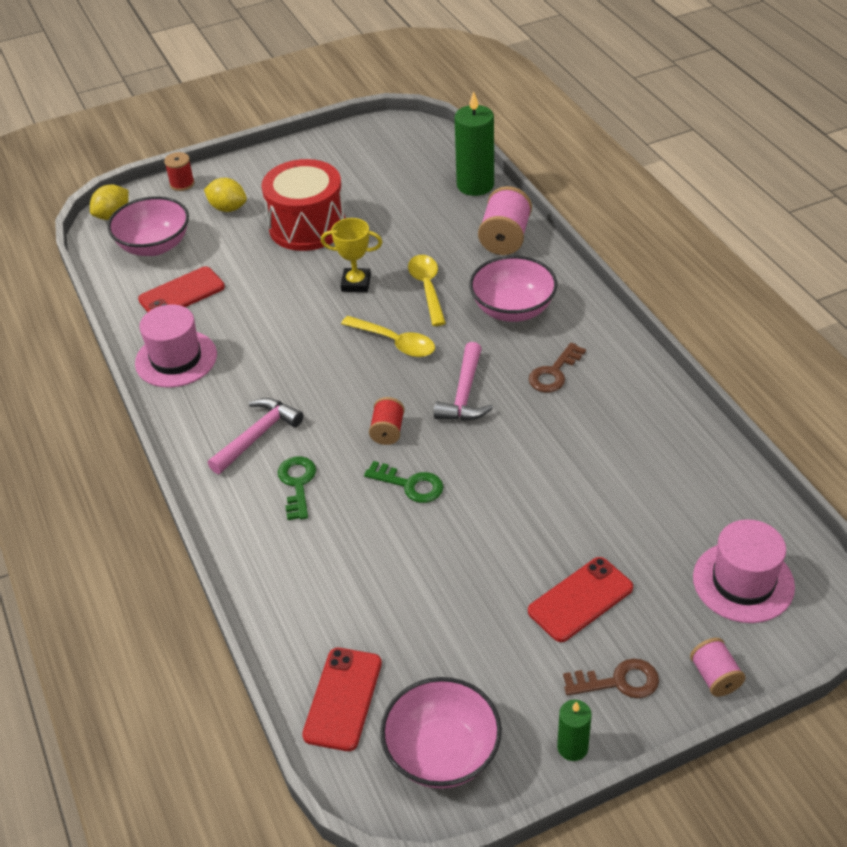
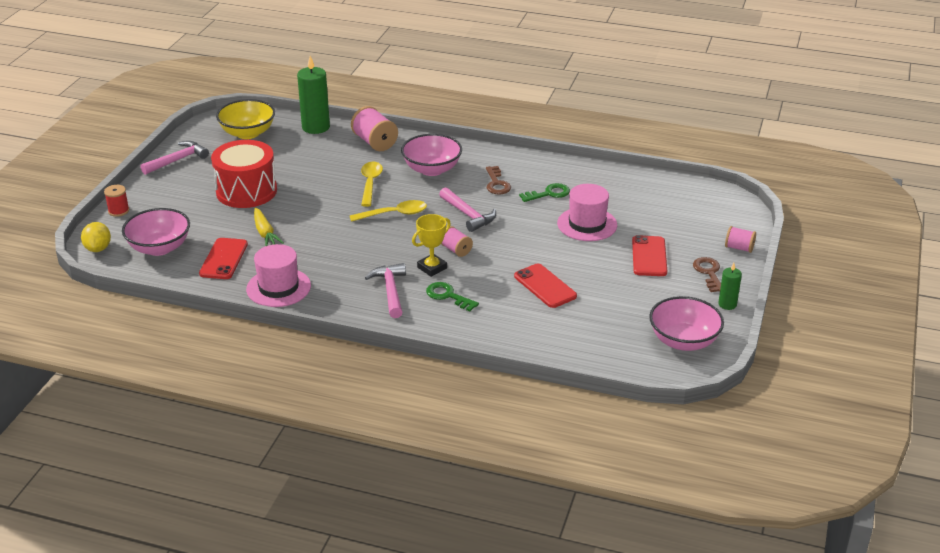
camera: 50 degrees left, 10 degrees down
(228, 208) = (176, 207): yellow lemon -> none
(254, 286) = (265, 233): none -> yellow carrot
(303, 154) = (178, 160): none -> pink hammer
(343, 699) = (613, 353): red phone -> red phone (545, 286)
(356, 283) = (325, 201): yellow trophy -> yellow trophy (432, 268)
(387, 431) = (456, 250): red spool -> pink spool
(404, 157) = (248, 133): none -> yellow bowl
(410, 485) = (505, 263): green key -> green key (549, 193)
(427, 288) = (370, 183): yellow spoon -> yellow spoon turned 60 degrees clockwise
(619, 681) = (708, 273): brown key -> brown key turned 45 degrees counterclockwise
(743, 582) = (699, 211): pink hat -> pink hat (587, 224)

